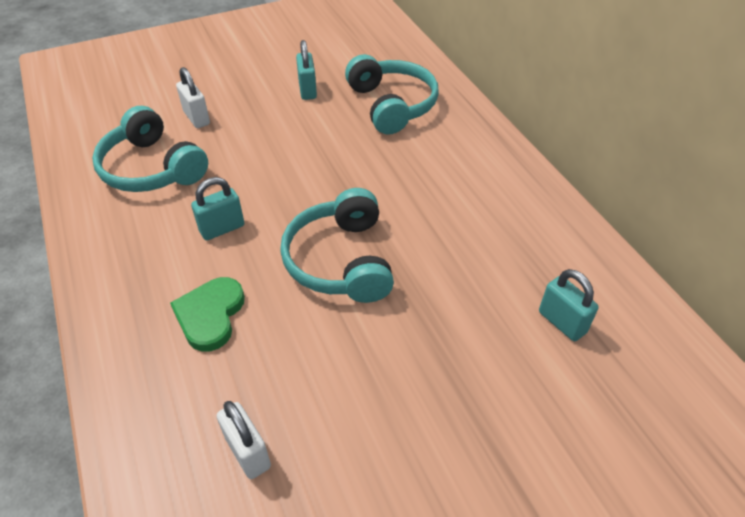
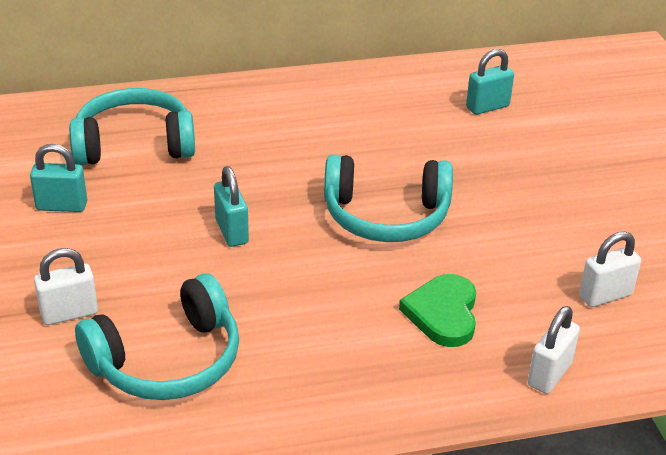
camera: 80 degrees left, 10 degrees down
(130, 403) = (549, 374): none -> white padlock
(210, 315) = (443, 313): green heart -> green heart turned 75 degrees clockwise
(222, 228) = (311, 298): turquoise padlock -> turquoise padlock (231, 231)

